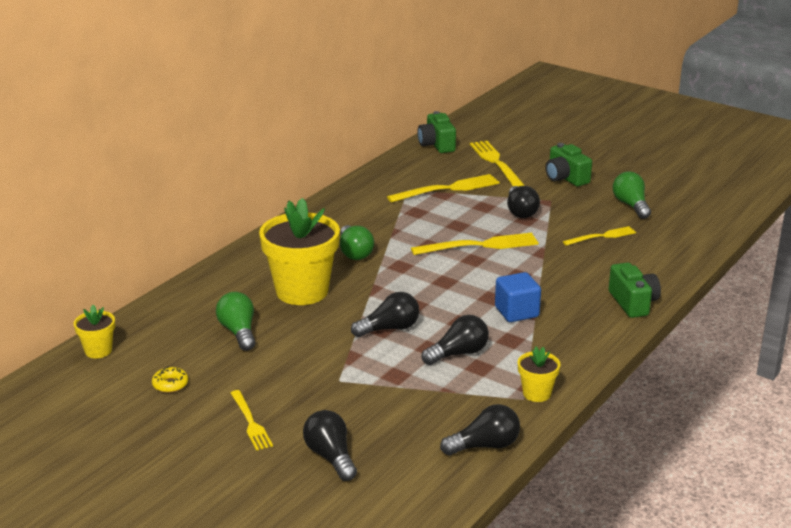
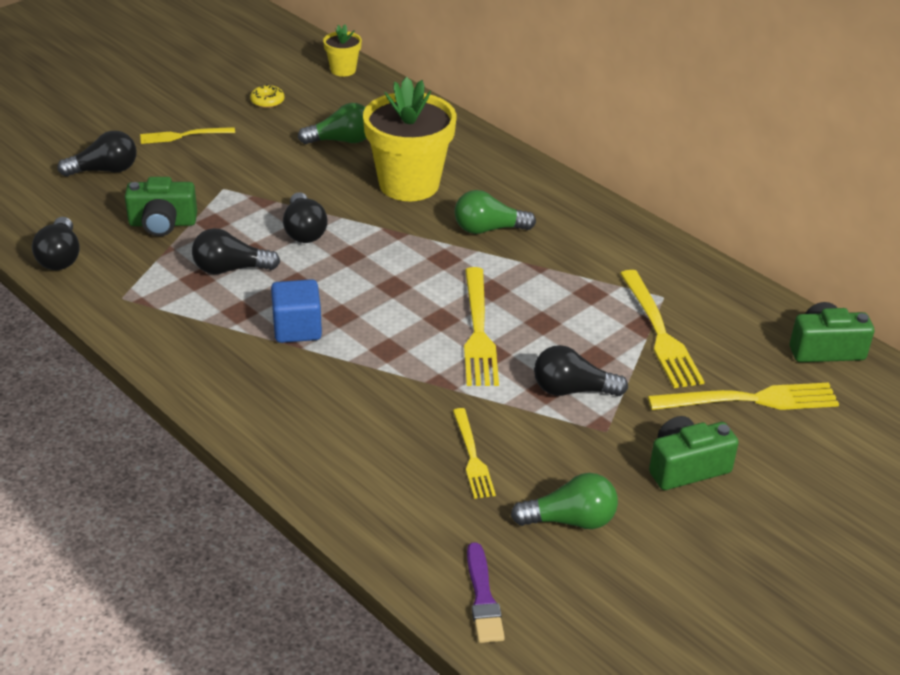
camera: 100 degrees right, 10 degrees up
(458, 353) = (230, 269): black light bulb -> black light bulb turned 105 degrees clockwise
(536, 393) = (124, 308): yellow flower pot -> none
(633, 303) = (274, 437): green camera -> green camera (162, 223)
(706, 224) = (483, 597): none -> purple brush

